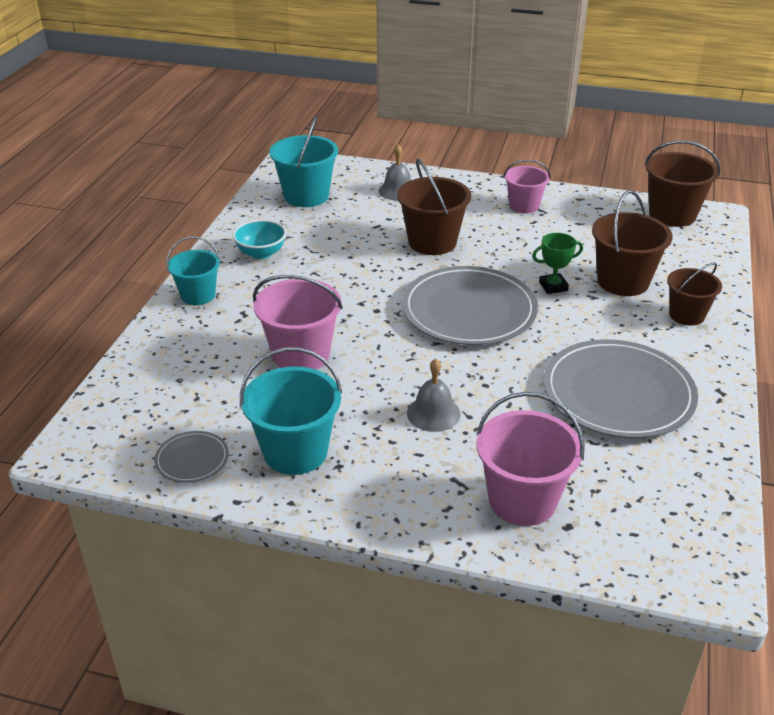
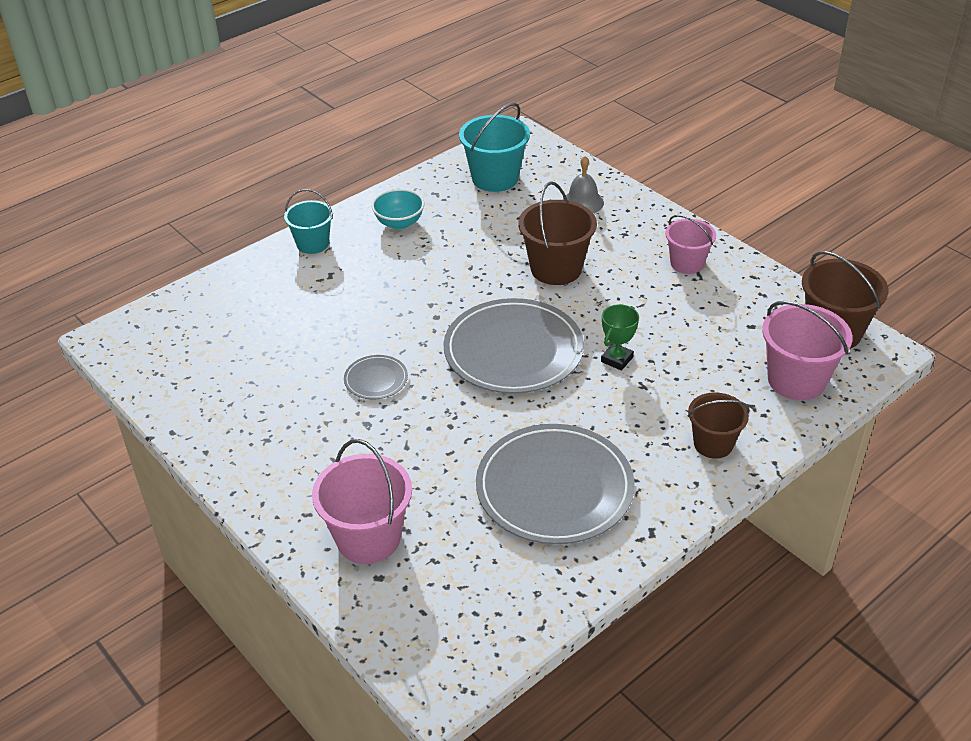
camera: 35 degrees right, 5 degrees up
(192, 459) = (175, 384): grey plate -> grey plate (376, 379)
(295, 452) = (248, 413): turquoise bucket -> none
(301, 355) = (335, 332): pink bucket -> pink bucket (796, 380)
(433, 413) = (381, 431): grey bell -> none
(553, 286) = (617, 359): green trophy -> green trophy turned 75 degrees counterclockwise
(623, 281) = (691, 383): brown bucket -> none

